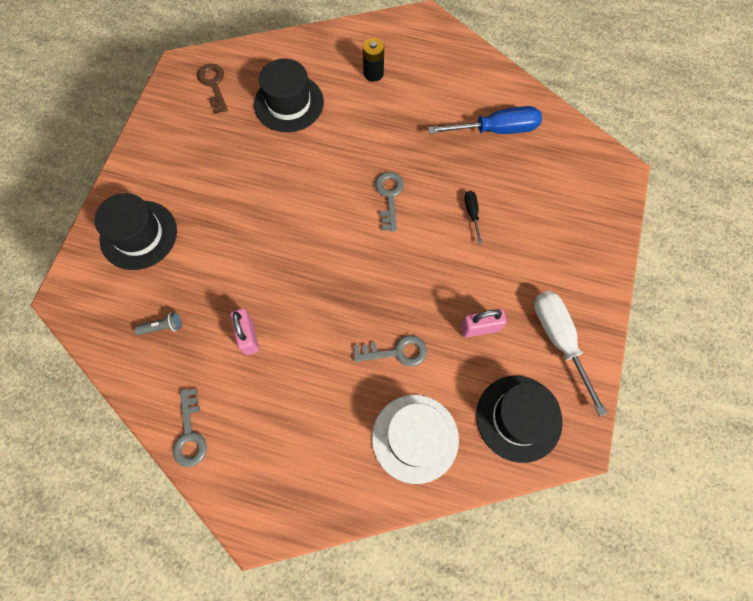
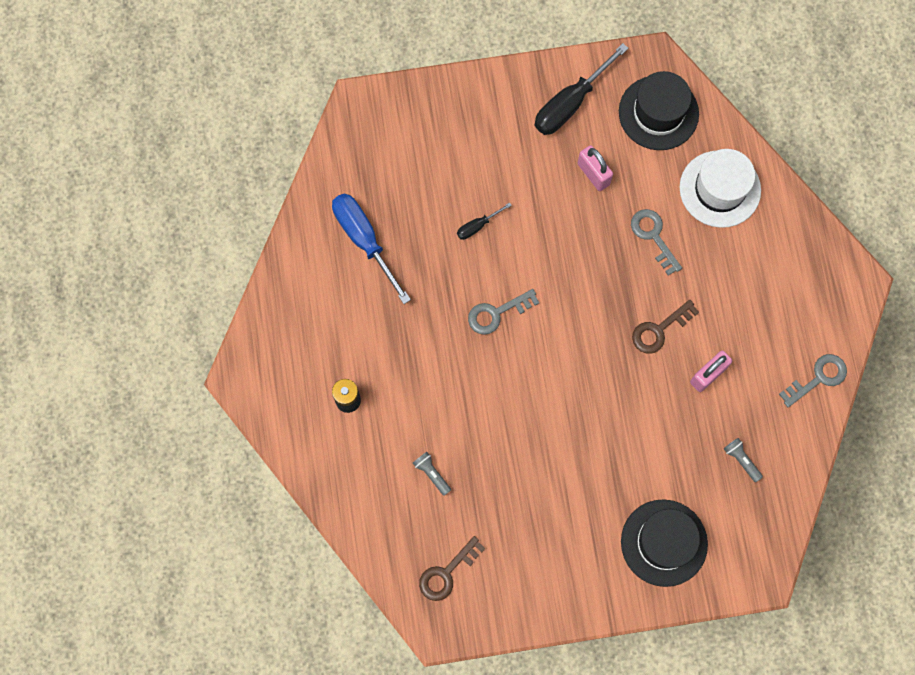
camera: 115 degrees left, 5 degrees up
(289, 103) = (432, 474): black hat -> grey flashlight
(309, 315) = (659, 330): none -> brown key
(559, 340) = (570, 103): white screwdriver -> black screwdriver

